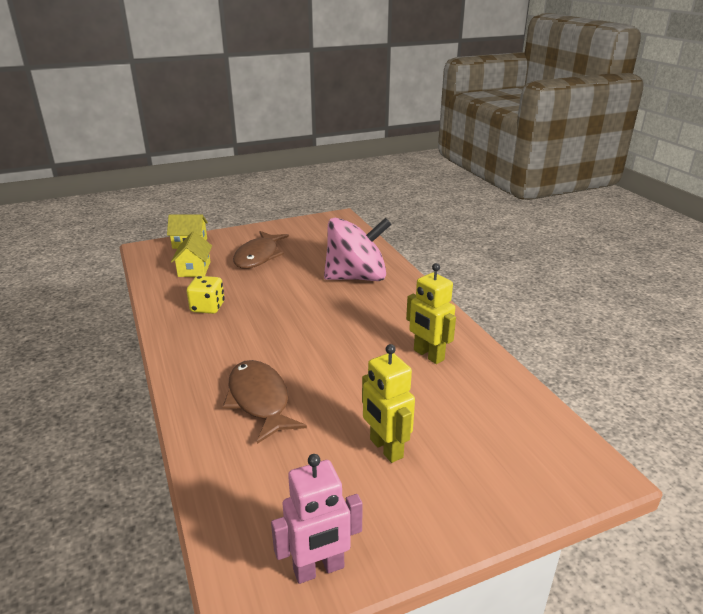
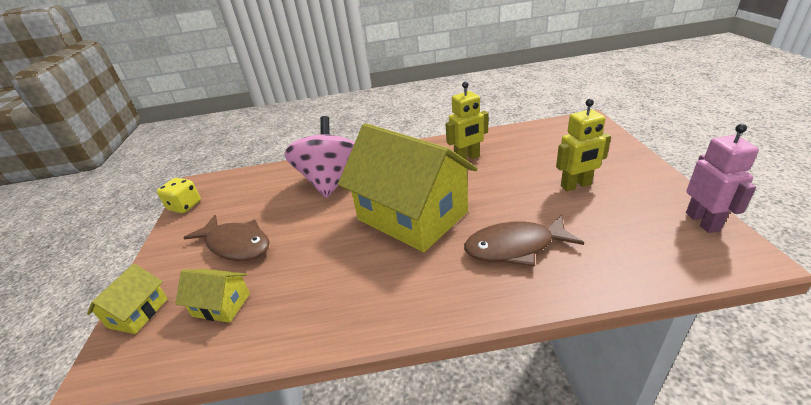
camera: 70 degrees left, 5 degrees up
(207, 307) = (329, 288): yellow dice -> yellow dice (185, 206)
(305, 332) = (412, 216): none -> yellow house

